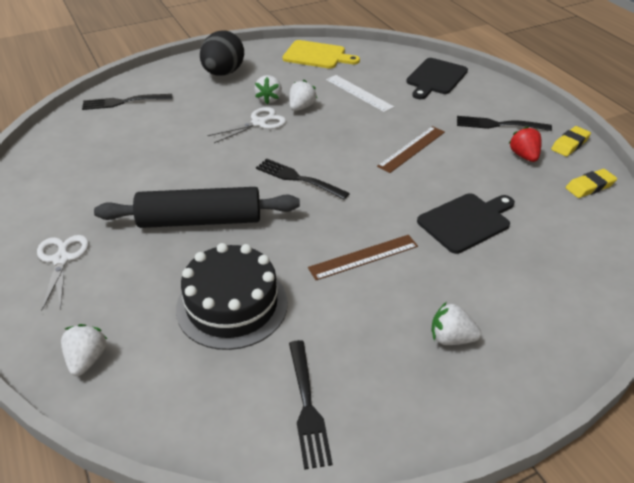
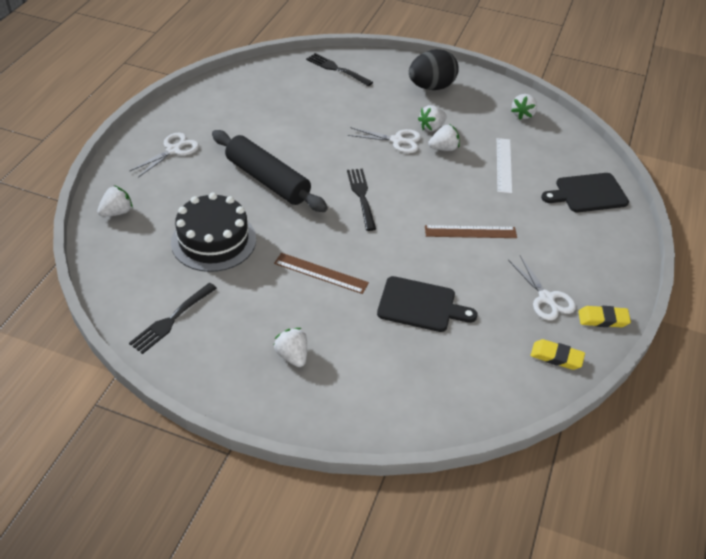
camera: 45 degrees right, 5 degrees up
(317, 55) = (522, 115): yellow cutting board -> white strawberry
(499, 124) = (572, 263): black fork -> none
(524, 156) = (546, 298): red strawberry -> white scissors

